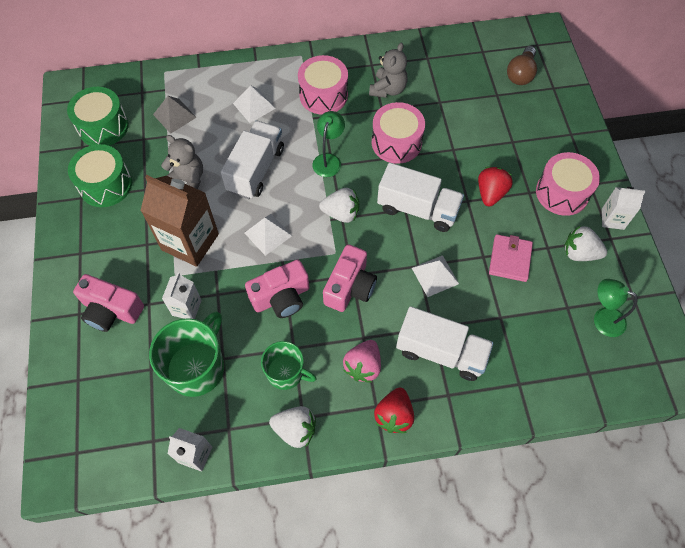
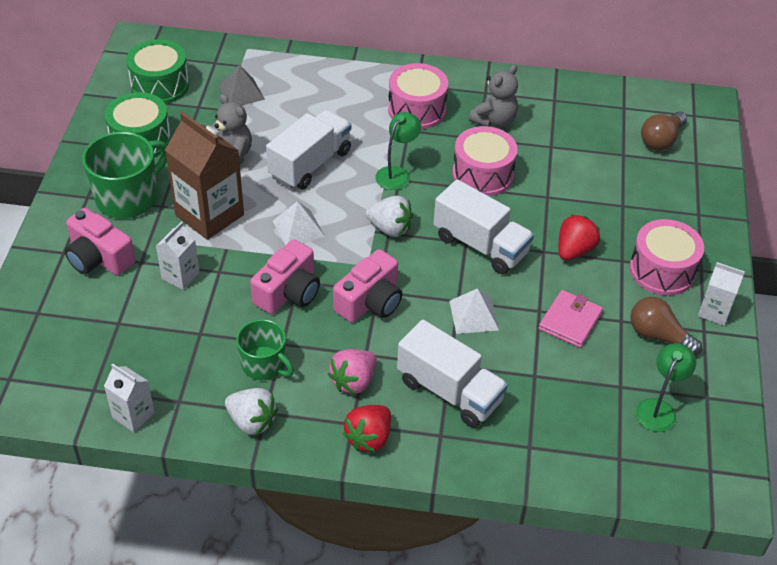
camera: 15 degrees right, 15 degrees down
(197, 367) = (168, 334): green mug -> green mug (128, 198)
(254, 105) = (333, 102): white pyramid -> none
(281, 297) = (288, 292): pink camera -> pink camera turned 45 degrees counterclockwise
(579, 253) = (658, 336): white strawberry -> brown light bulb
(602, 319) = (659, 408): green lamp -> green lamp turned 75 degrees clockwise

